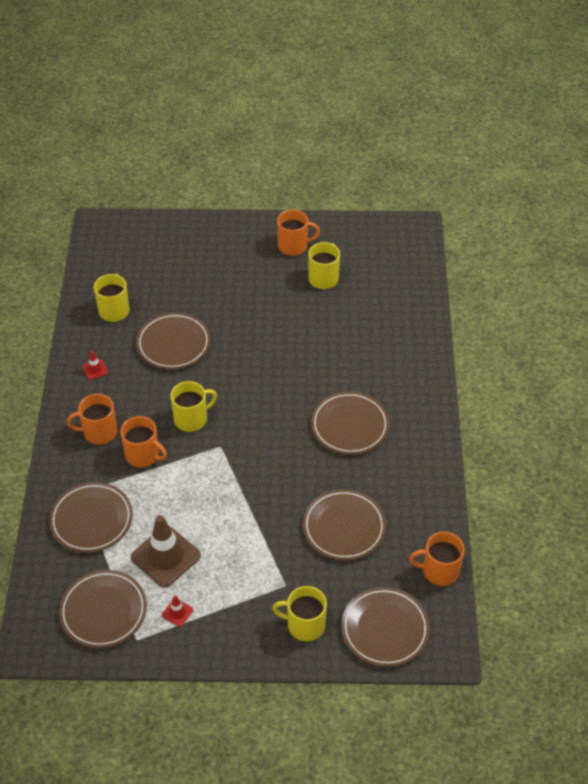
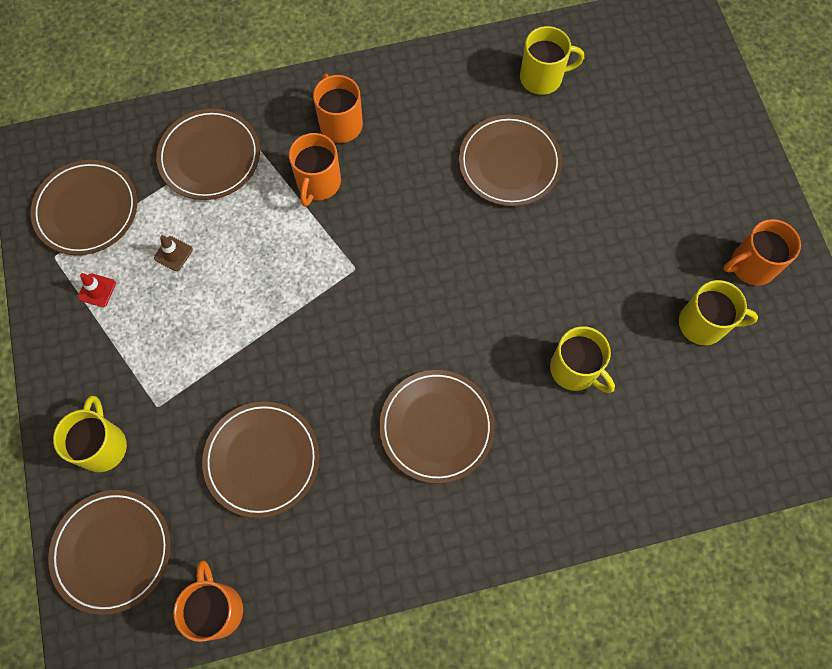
camera: 75 degrees right, 20 degrees up
(95, 369) = (437, 87): red traffic cone -> none
(165, 556) = (173, 254): brown traffic cone -> brown traffic cone, size x0.44
(191, 419) = (390, 221): yellow mug -> yellow mug (575, 369)
(293, 246) = (751, 265): orange mug -> orange mug turned 90 degrees clockwise

